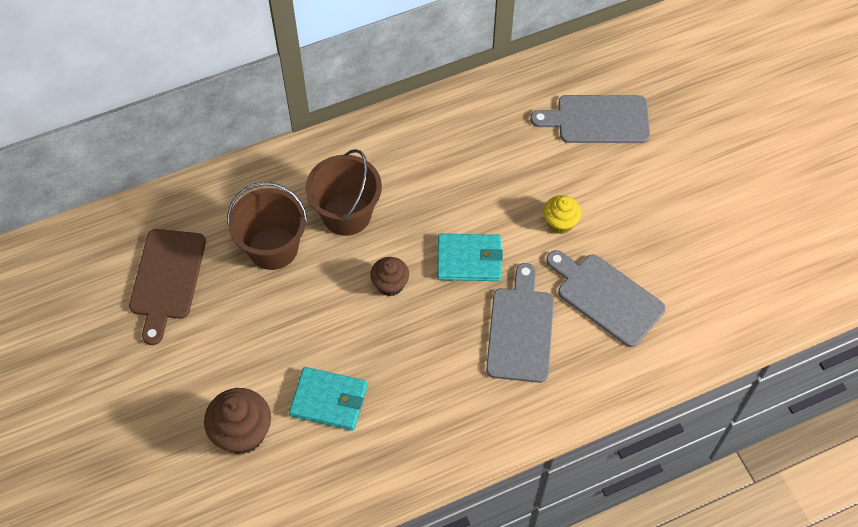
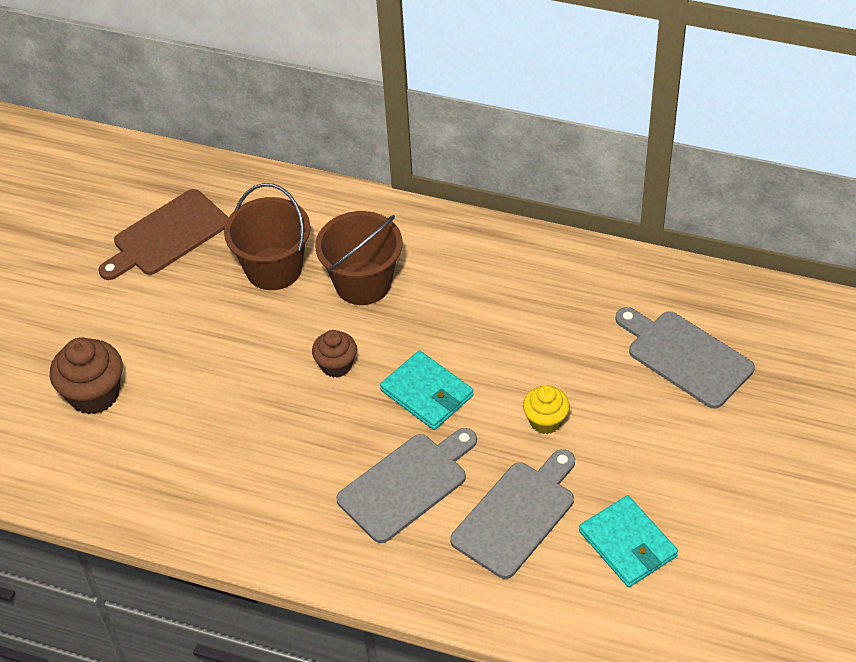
camera: 45 degrees right, 10 degrees down
(329, 400) = (185, 420): turquoise wallet -> turquoise wallet (628, 544)
(606, 297) = (517, 515): grey cutting board -> grey cutting board turned 45 degrees clockwise

